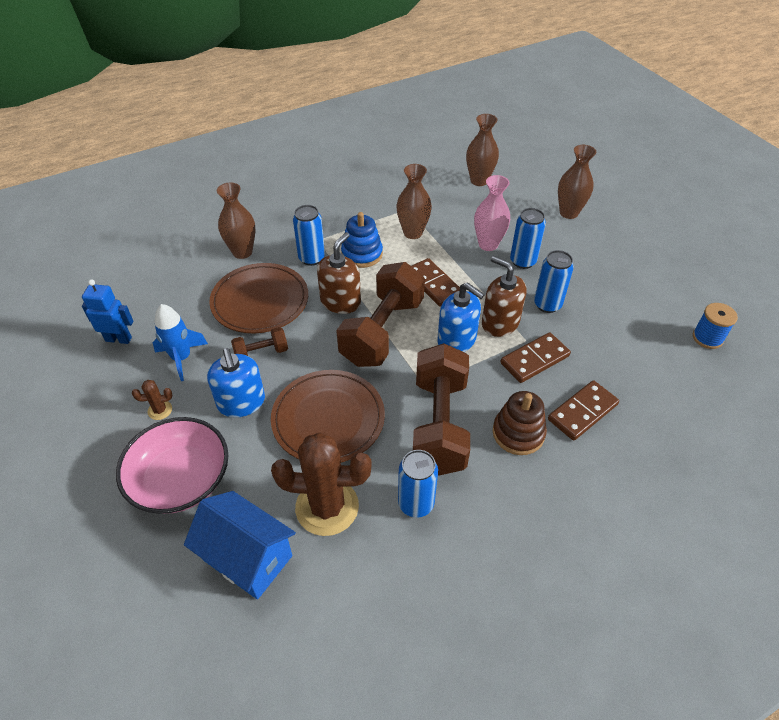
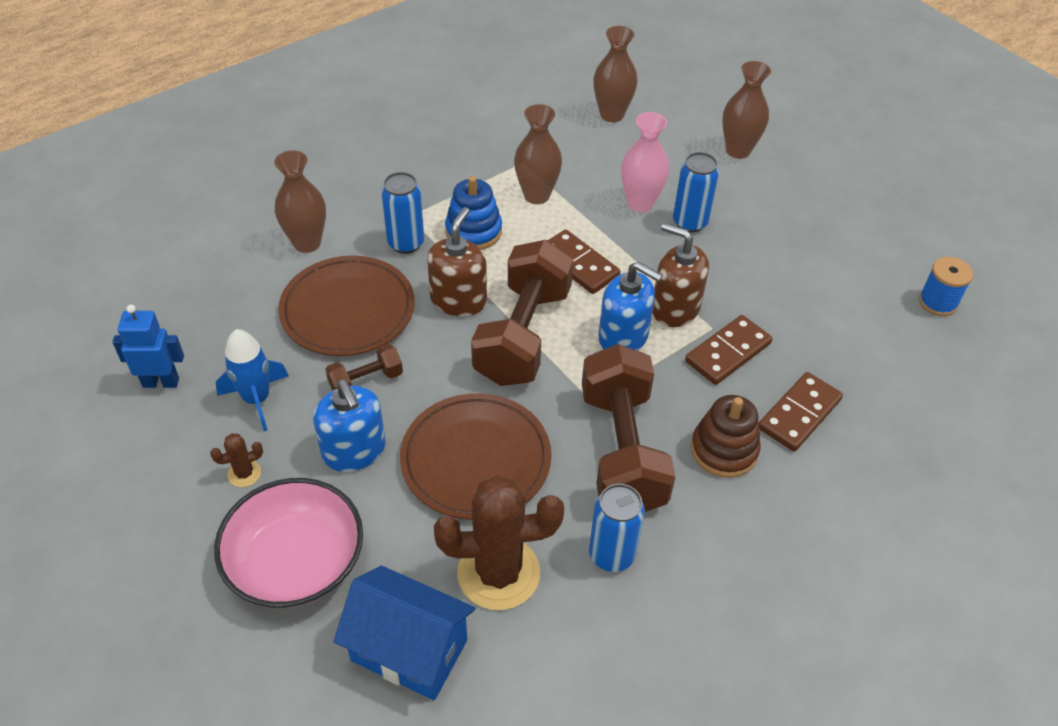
camera: 10 degrees left, 0 degrees up
(547, 304) = (731, 278): blue can -> none

